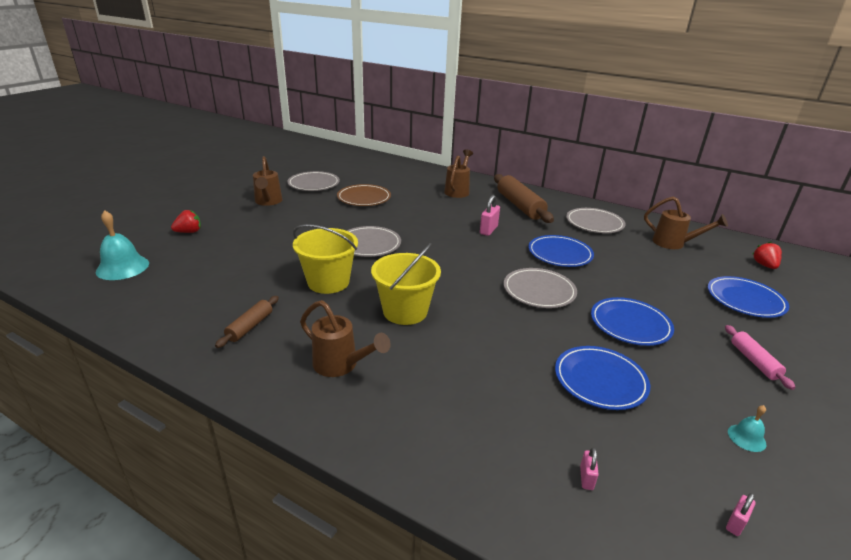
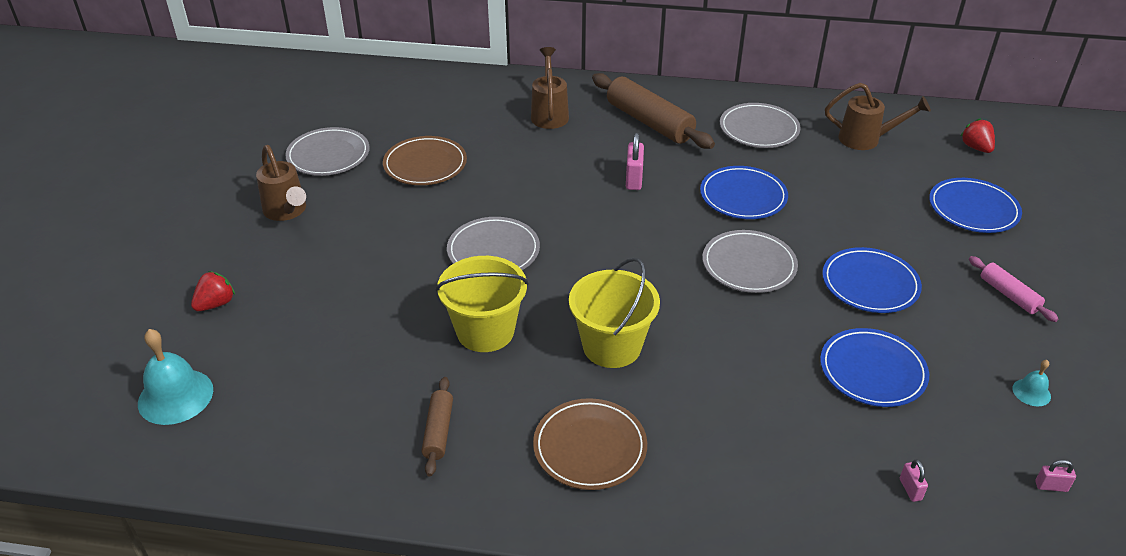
camera: 20 degrees left, 10 degrees up
(341, 365) = (590, 447): brown watering can -> brown plate
(735, 523) = (1051, 486): pink padlock -> pink padlock turned 75 degrees clockwise

